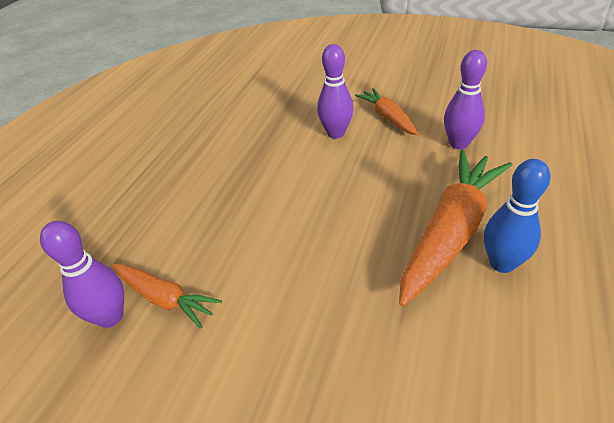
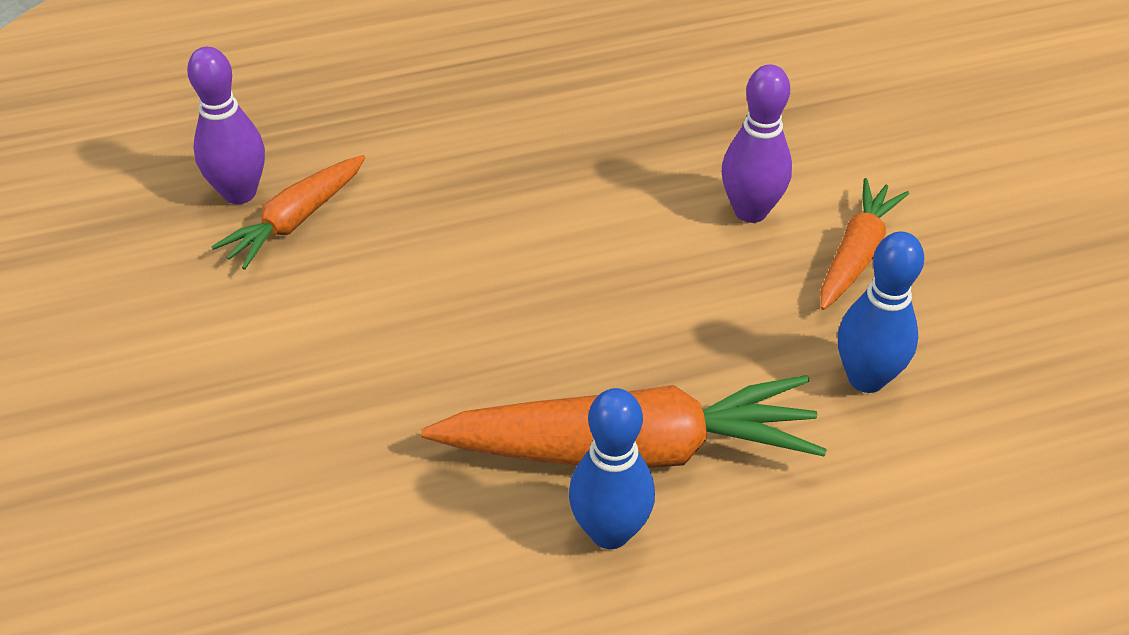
camera: 50 degrees right, 5 degrees up
(164, 298) = (295, 220): orange carrot -> orange carrot turned 45 degrees clockwise
(459, 144) = (866, 378): purple bowling pin -> blue bowling pin

